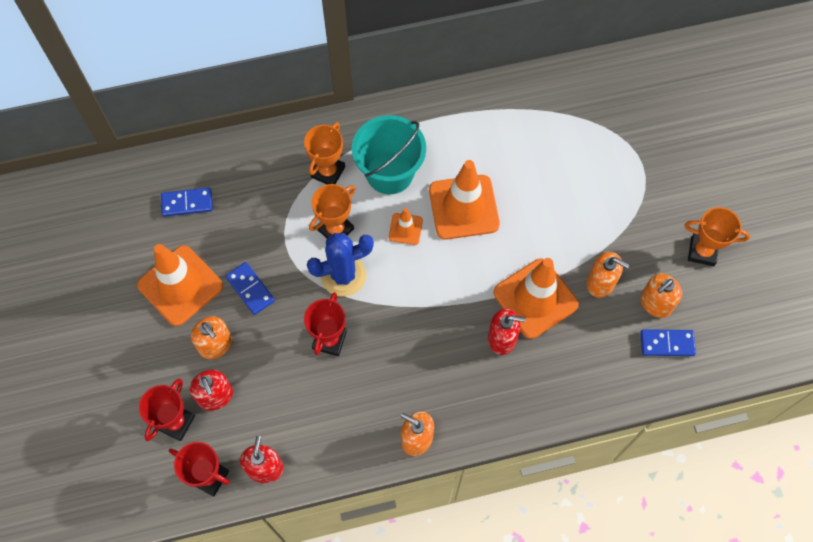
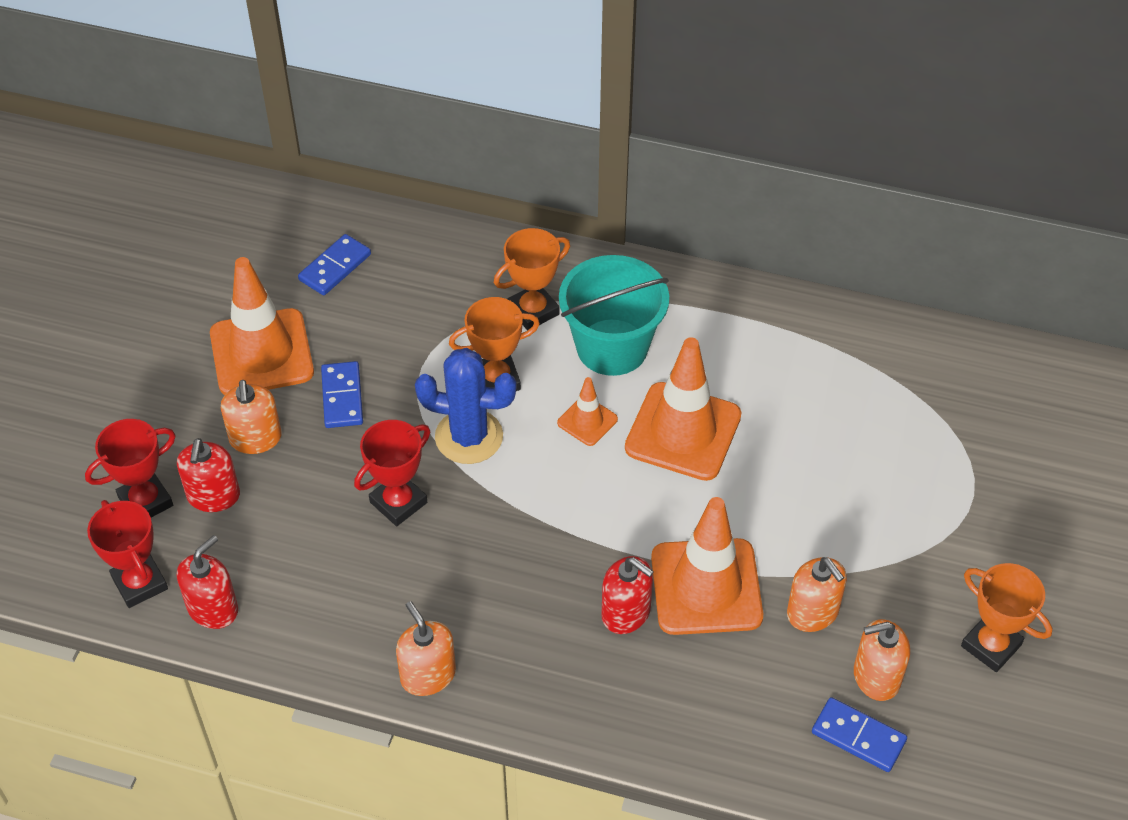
camera: 30 degrees right, 15 degrees down
(187, 203) = (335, 267): blue domino -> blue domino turned 75 degrees counterclockwise

